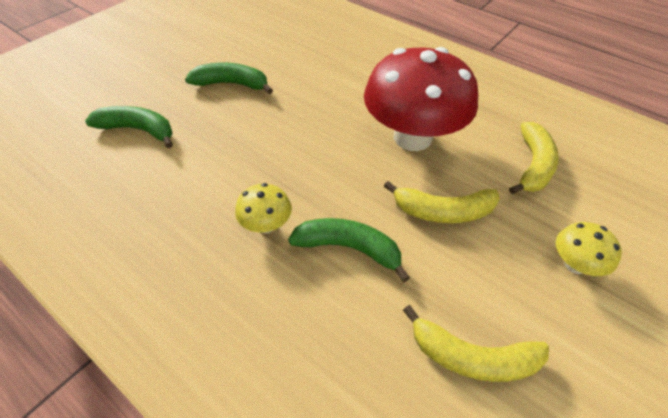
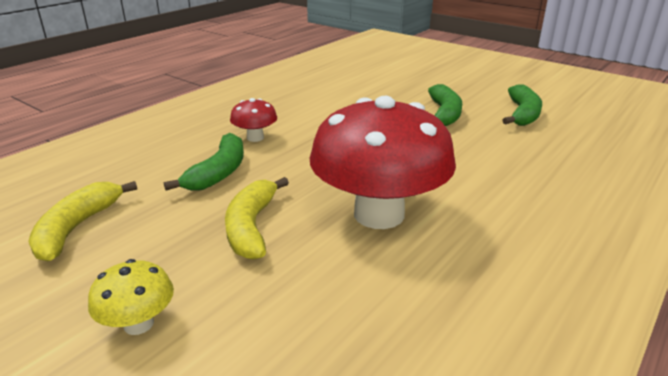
camera: 90 degrees right, 20 degrees down
(138, 130) = (367, 87): green banana -> green banana (522, 114)
(266, 225) = (255, 138): yellow mushroom -> red mushroom
(533, 165) = (328, 320): yellow banana -> none

